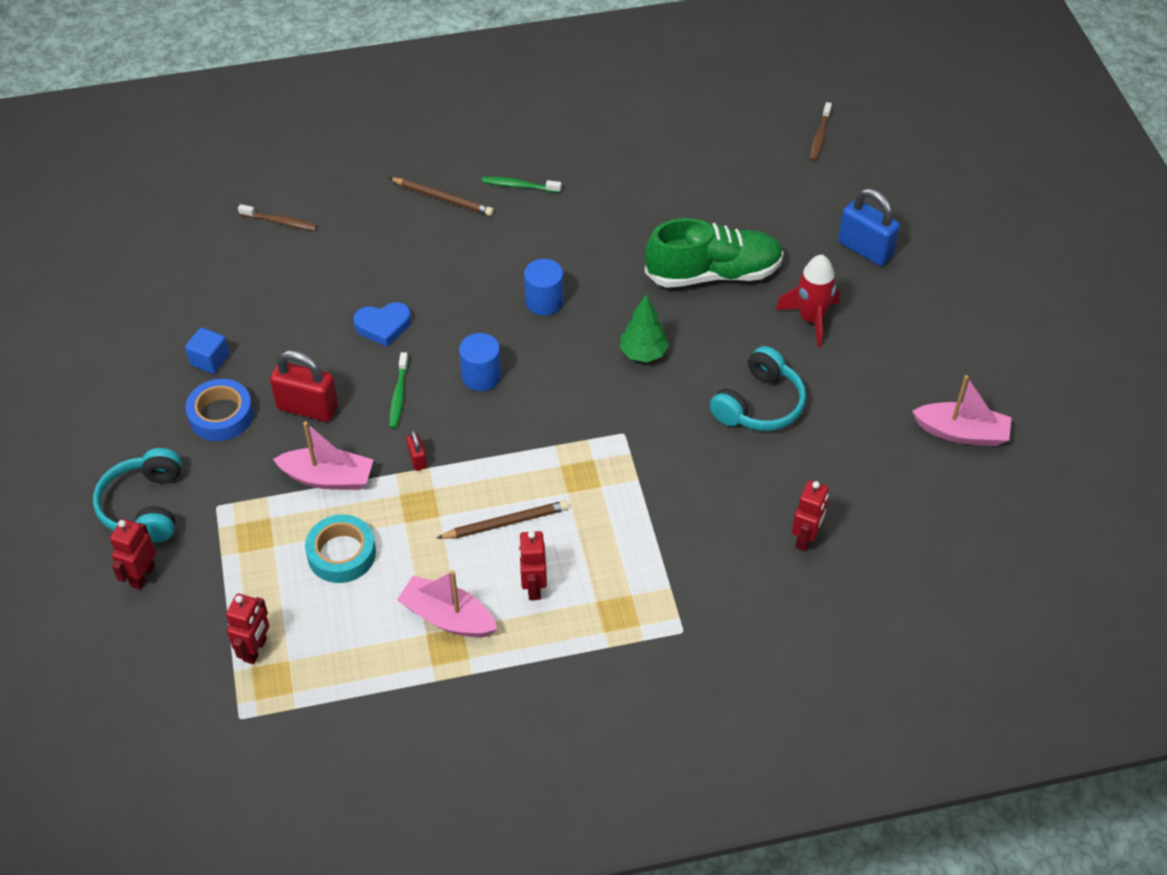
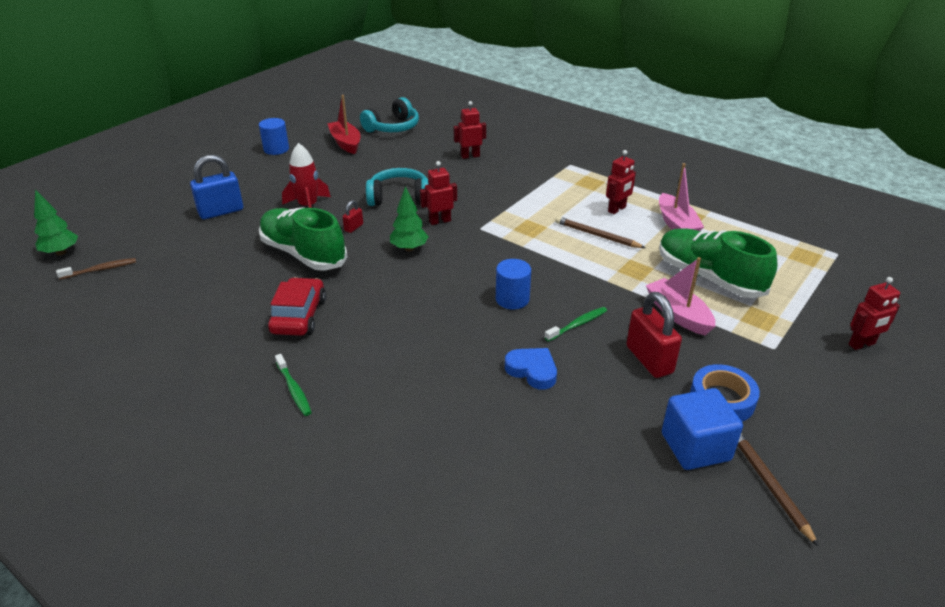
camera: 130 degrees left, 15 degrees down
(145, 506) = (833, 381): turquoise headphones -> turquoise headphones (393, 127)
(210, 360) = (695, 447): blue cube -> blue cube, size x1.66
(255, 650) = (805, 271): red robot -> red robot (440, 221)
(280, 222) = (505, 526): brown toothbrush -> none
(341, 554) = (709, 277): turquoise tape -> green shoe
(417, 459) = (609, 288): red padlock -> red padlock (354, 227)
(443, 198) = (355, 427): brown pencil -> brown pencil (769, 485)
(544, 301) = (412, 308): blue cylinder -> blue cylinder (276, 149)
(611, 227) = (299, 316): none -> red car
(865, 249) = (221, 211): blue padlock -> blue padlock turned 60 degrees clockwise
(880, 121) = (61, 252): none -> green tree
(961, 433) = (346, 143): pink boat -> red boat

